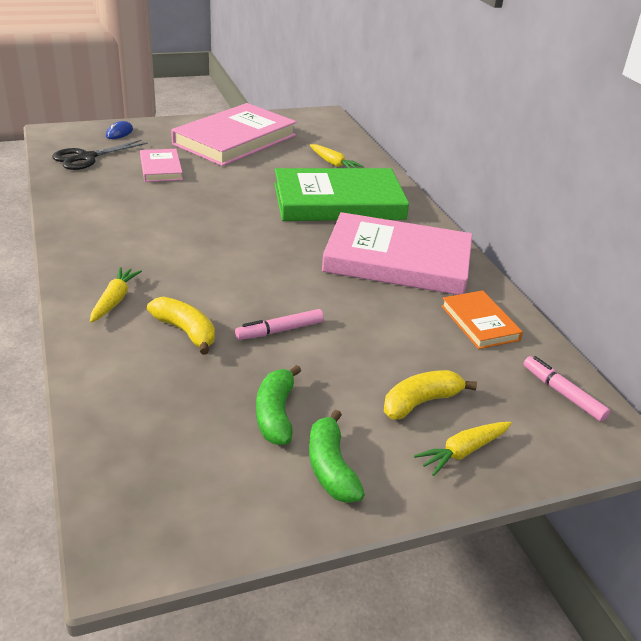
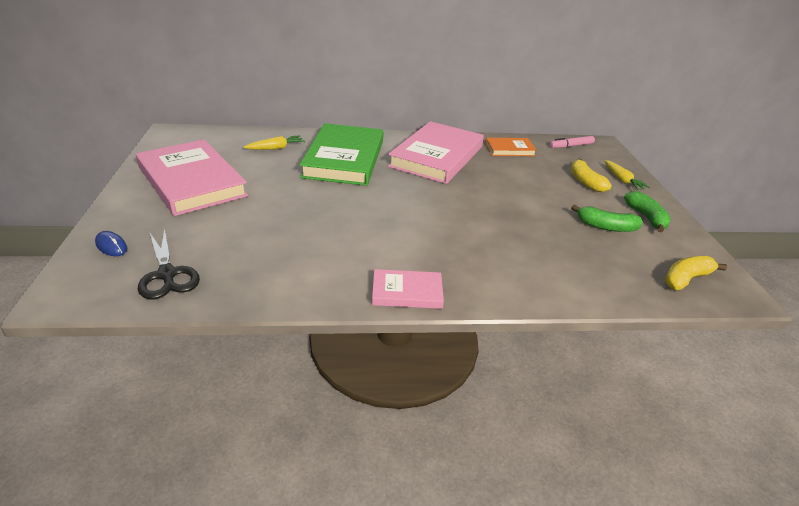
camera: 75 degrees left, 0 degrees up
(114, 300) = (476, 277): yellow carrot -> none
(161, 168) = (230, 229): pink book -> pink book (407, 292)
(185, 331) = (520, 248): yellow banana -> yellow banana (686, 279)
(280, 330) = (518, 211): pink marker -> none
(331, 468) = (646, 217): green banana -> green banana turned 105 degrees counterclockwise

